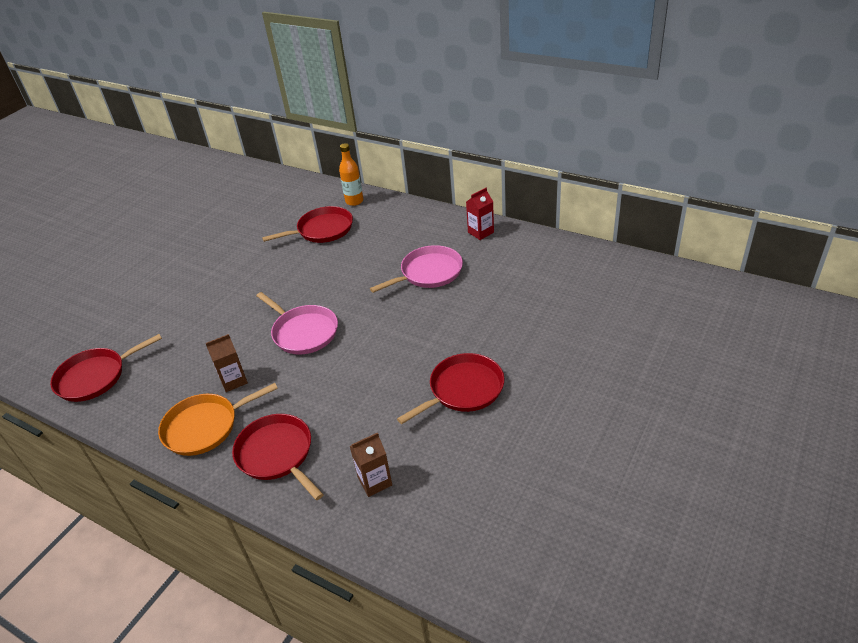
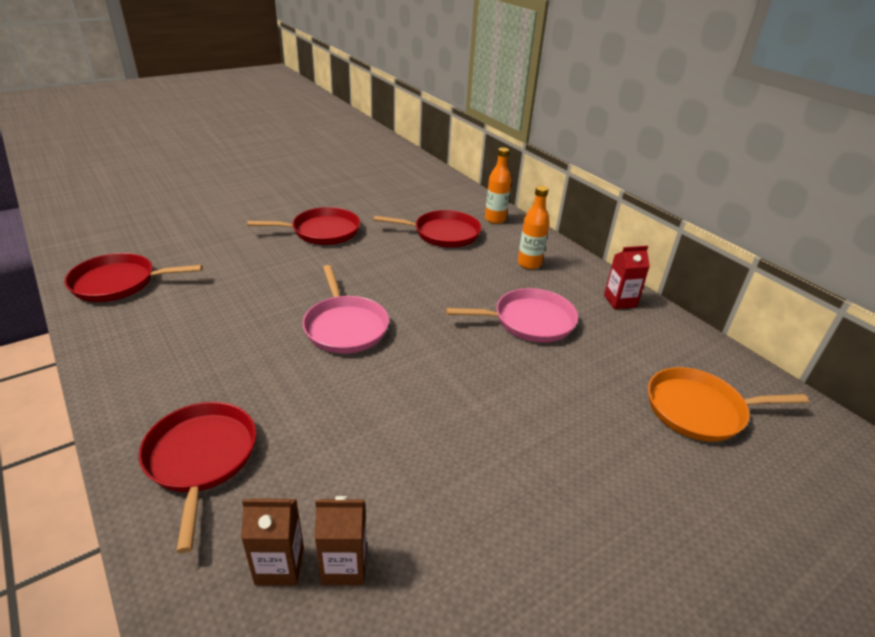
camera: 20 degrees right, 5 degrees down
(205, 426) = (161, 383): orange pan -> orange pan (700, 410)
(233, 381) = (233, 346): brown carton -> brown carton (344, 565)
(402, 229) = (529, 264): none -> orange bottle
(463, 390) = (483, 489): red pan -> red pan (322, 231)

